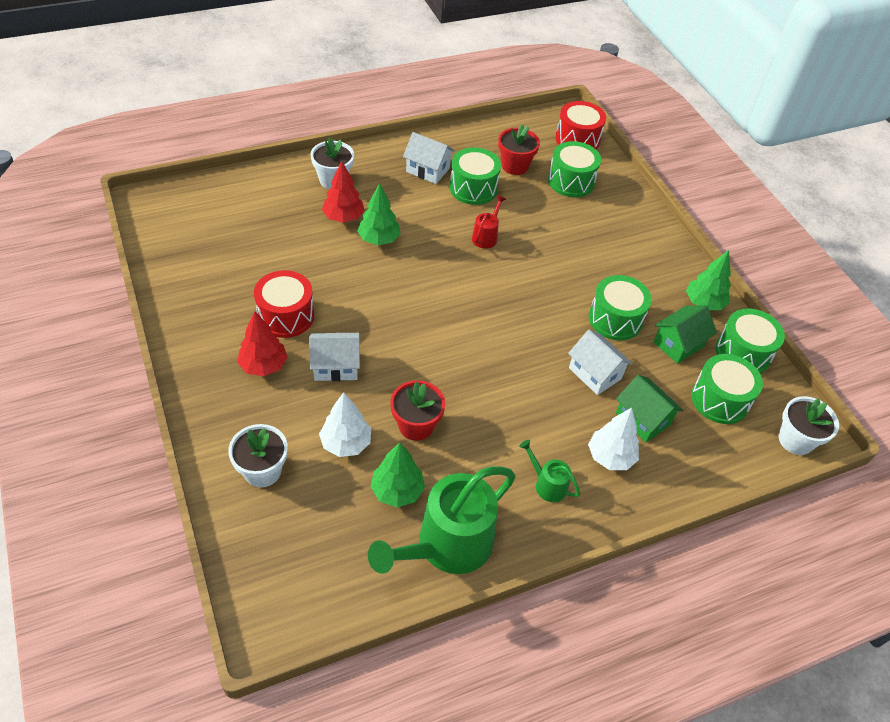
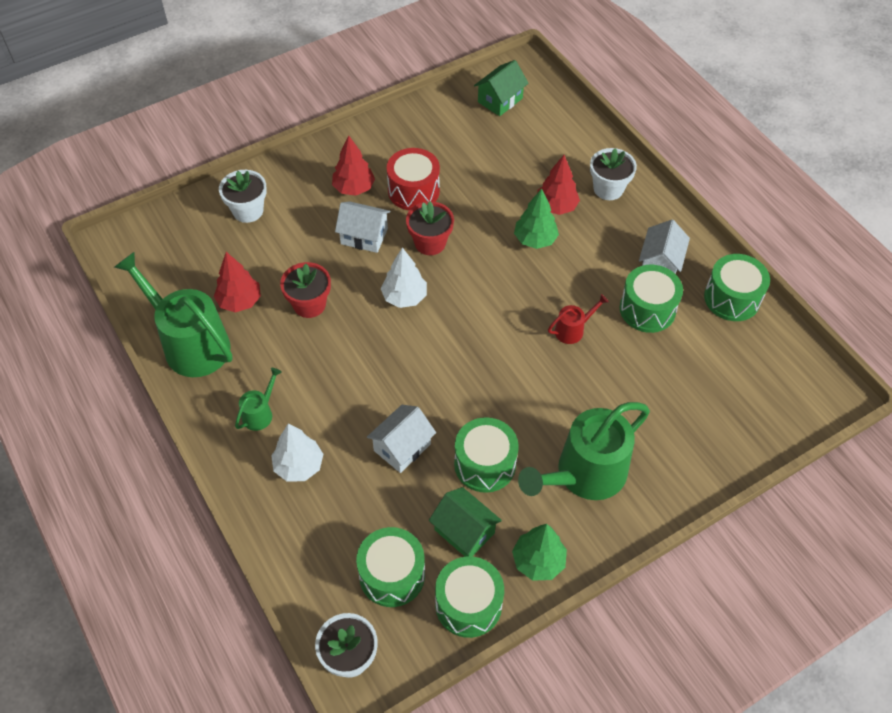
camera: 85 degrees right, 5 degrees up
(336, 366) = (364, 236): white house -> white house turned 60 degrees counterclockwise
(346, 443) = (282, 258): white tree -> white tree (404, 297)
(397, 491) = (240, 301): green tree -> red tree
(486, 236) = (572, 330): red watering can -> red watering can turned 45 degrees counterclockwise
(514, 166) = (705, 345): red flower pot -> red flower pot (430, 243)
(571, 181) = (703, 406): green drum -> green drum (732, 298)
(577, 139) = (790, 408): red drum -> none
(627, 260) = (584, 474): none -> green watering can
(642, 419) = (350, 495): green house -> green house (500, 100)

